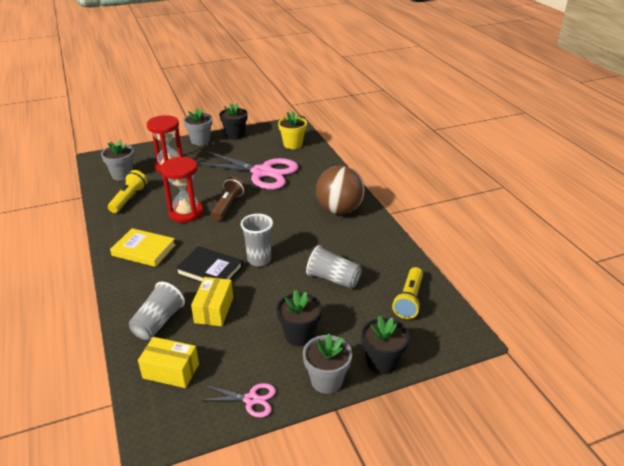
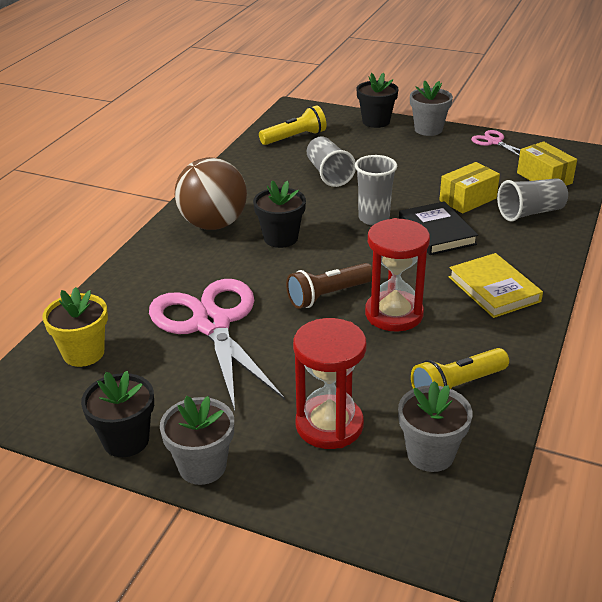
camera: 135 degrees left, 0 degrees up
(299, 335) = (414, 155): black flower pot -> black flower pot (280, 238)

